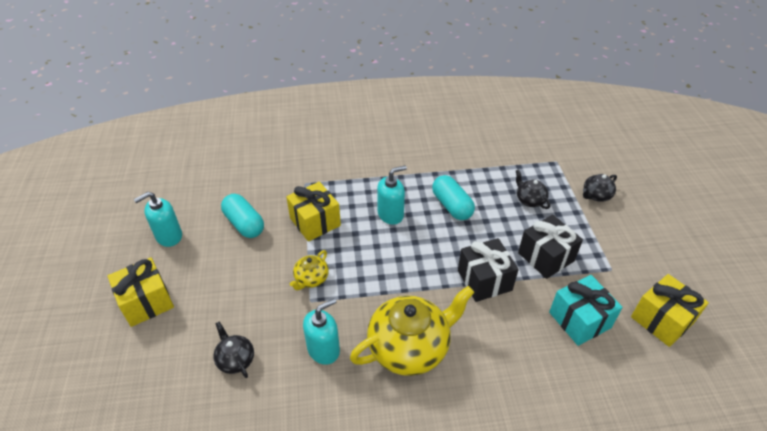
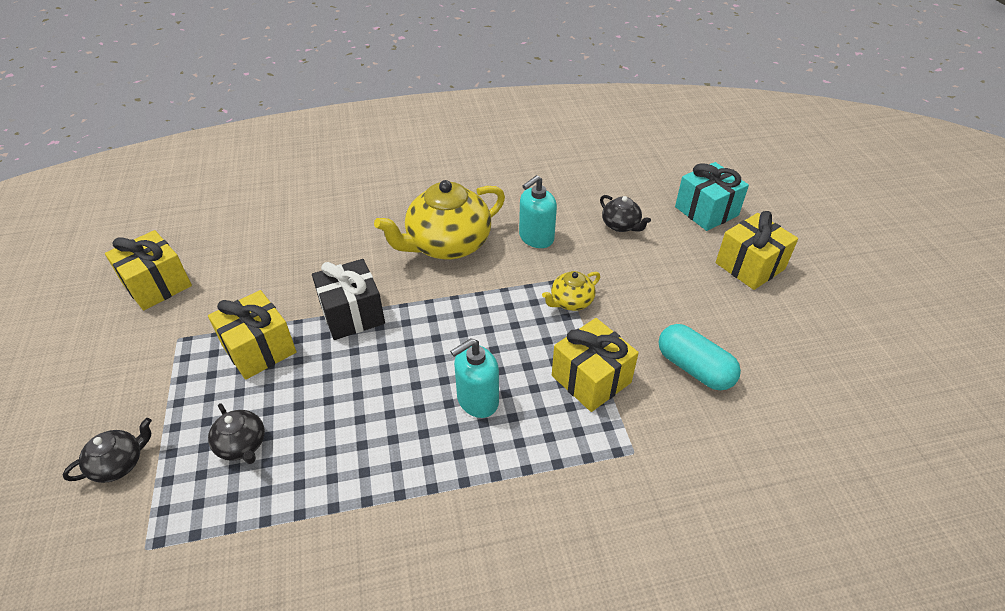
camera: 175 degrees right, 0 degrees up
(169, 236) = (788, 342): turquoise soap dispenser -> none
(311, 279) = (571, 301): yellow teapot -> yellow teapot turned 150 degrees counterclockwise
(452, 206) = (378, 423): turquoise capsule -> none
(546, 257) = (259, 349): black gift -> yellow gift
(579, 320) = (253, 279): turquoise gift -> turquoise gift (706, 211)

